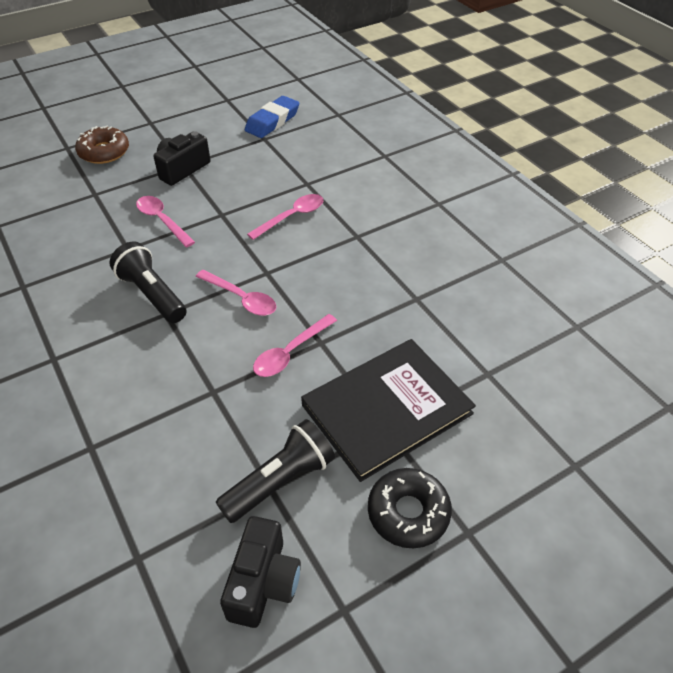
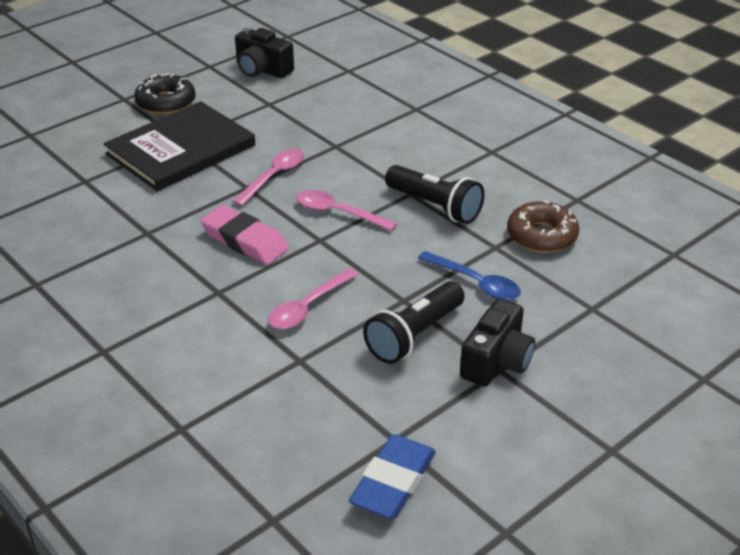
camera: 170 degrees right, 10 degrees down
(104, 152) = (638, 377): brown donut -> brown donut (541, 236)
(162, 220) = (475, 283): pink spoon -> blue spoon
(263, 582) = (262, 70): black camera -> black camera turned 60 degrees counterclockwise
(280, 481) = (262, 107): black flashlight -> black flashlight (414, 335)
(330, 279) = (245, 241): none -> pink eraser

